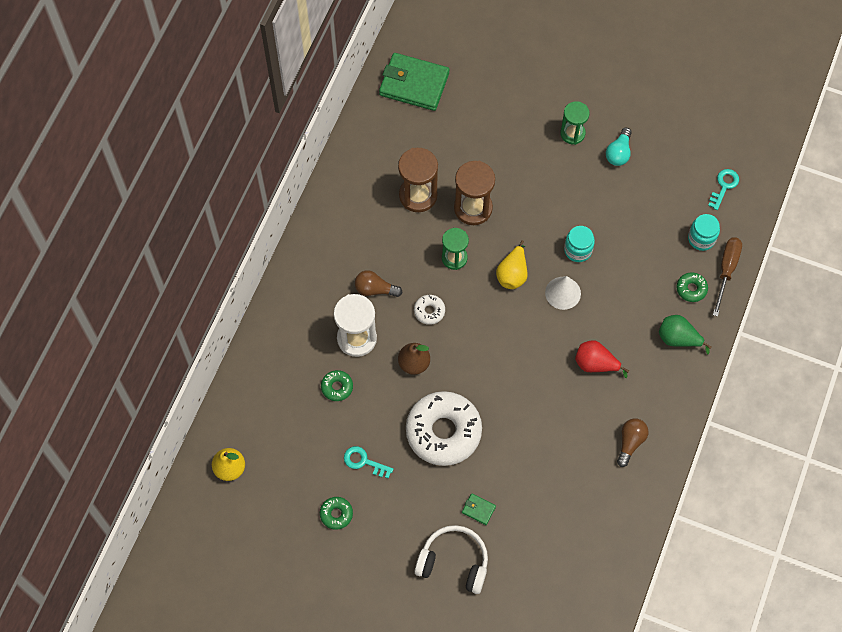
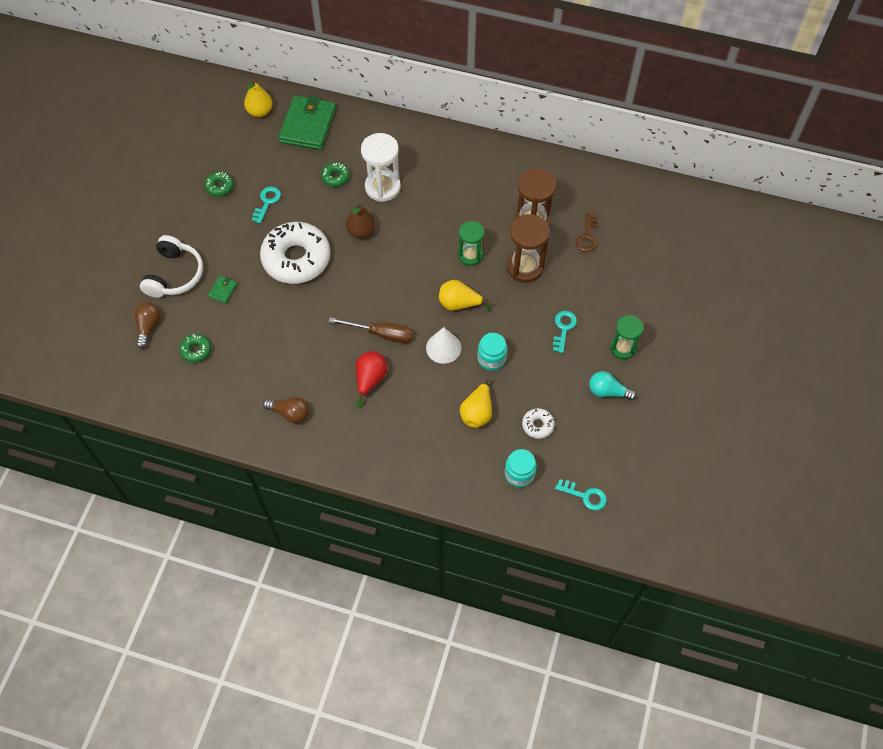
camera: 85 degrees right, 5 degrees down
(375, 289) = (432, 197): brown light bulb -> brown light bulb (148, 327)
(414, 84) = (651, 210): green wallet -> green wallet (308, 125)
(429, 311) = (414, 239): white donut -> white donut (537, 425)
(441, 146) = (587, 236): none -> brown key
(547, 182) = (563, 328): none -> turquoise key
(636, 268) = (477, 412): none -> yellow pear
(678, 338) = (403, 454): green pear -> none
(691, 289) = (459, 465): green donut -> green donut (196, 350)
(726, 270) = (484, 499): brown screwdriver -> brown screwdriver (381, 334)

